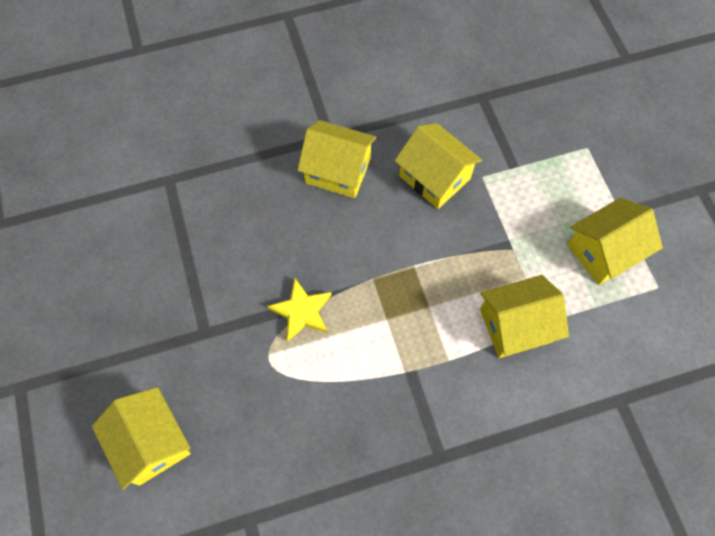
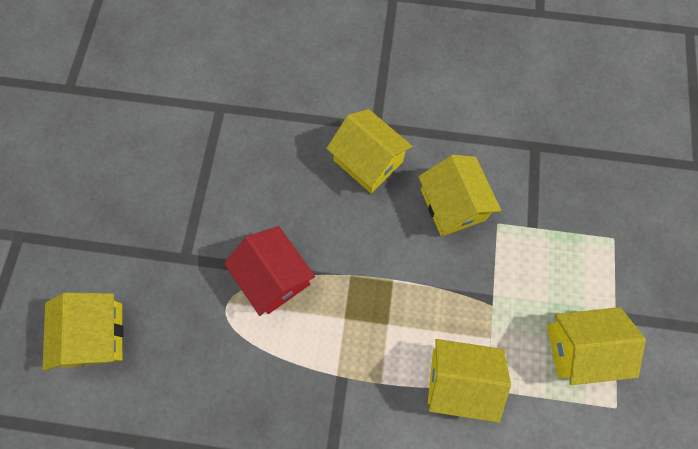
camera: 25 degrees right, 5 degrees up
(302, 311) = (274, 277): yellow star -> red house

